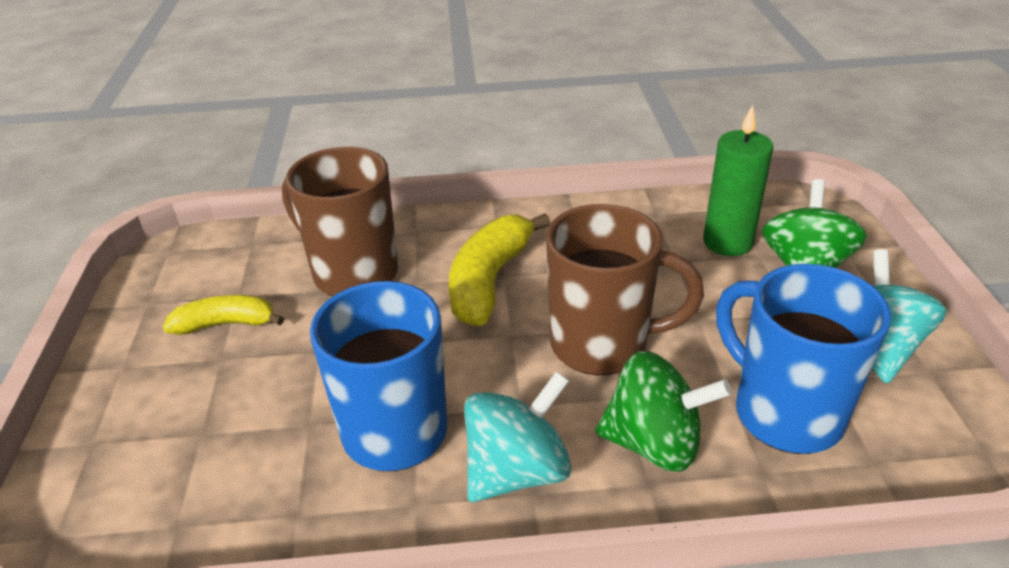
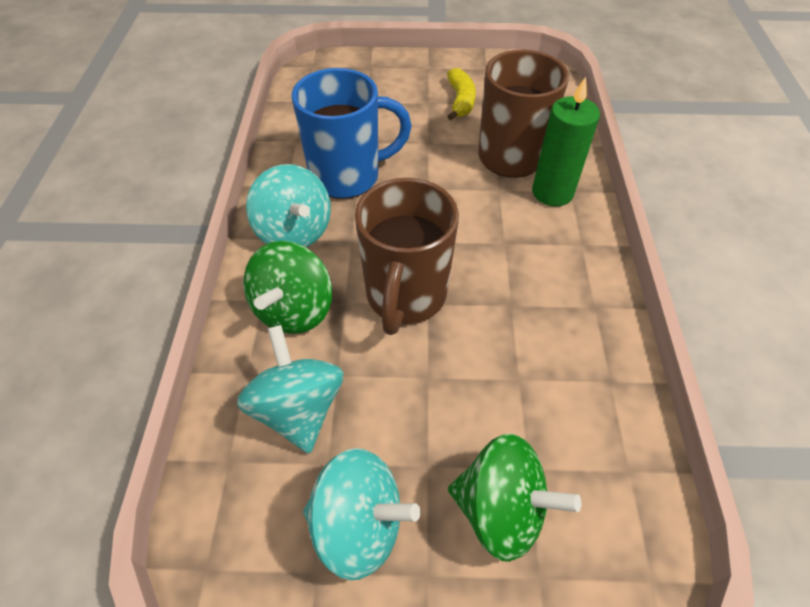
camera: 95 degrees right, 15 degrees up
(489, 281) = (496, 233): yellow banana -> none
(727, 242) = (553, 440): green candle -> green candle (552, 192)
(784, 412) = (298, 409): blue mug -> turquoise spinning top

